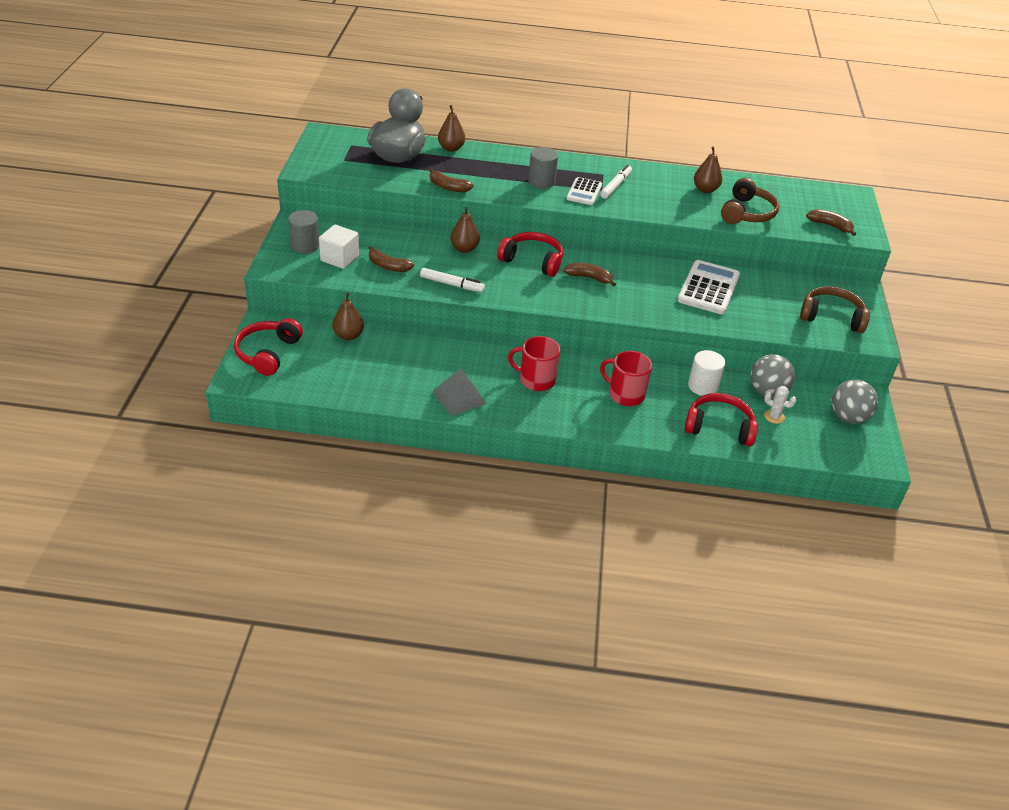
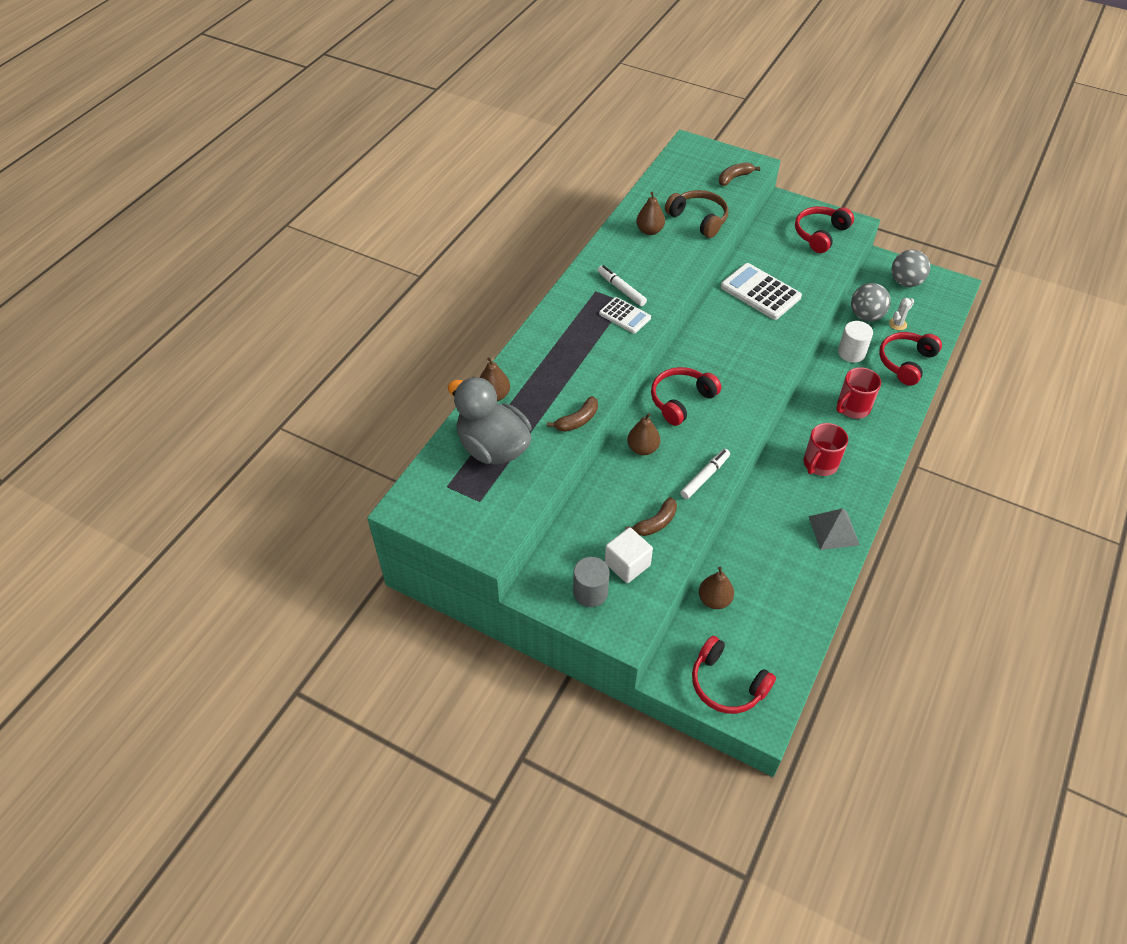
camera: 65 degrees left, 10 degrees up
(541, 181) = (593, 341): grey cylinder -> none
(589, 278) = (722, 367): brown banana -> none
(831, 317) = (820, 234): brown headphones -> red headphones

